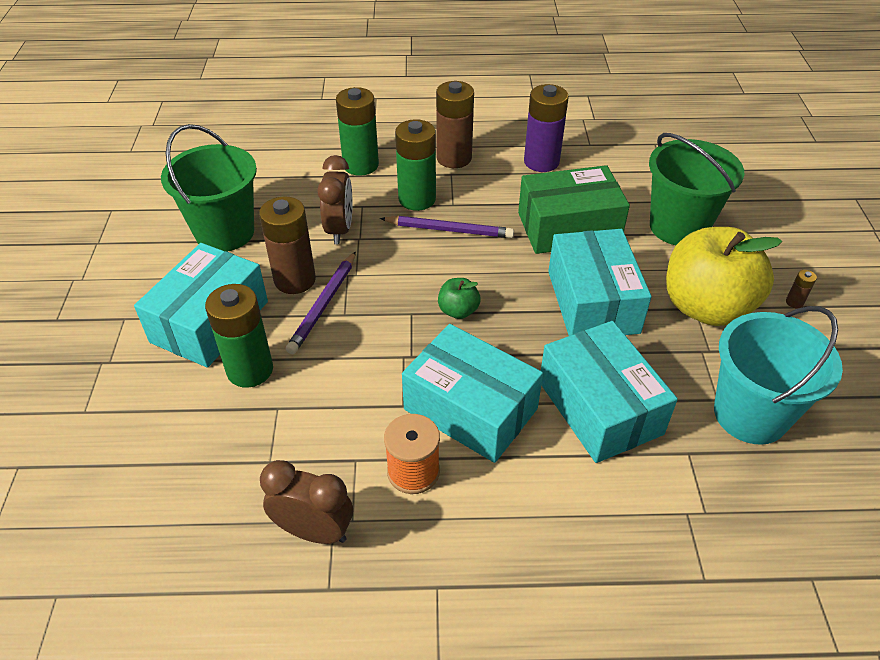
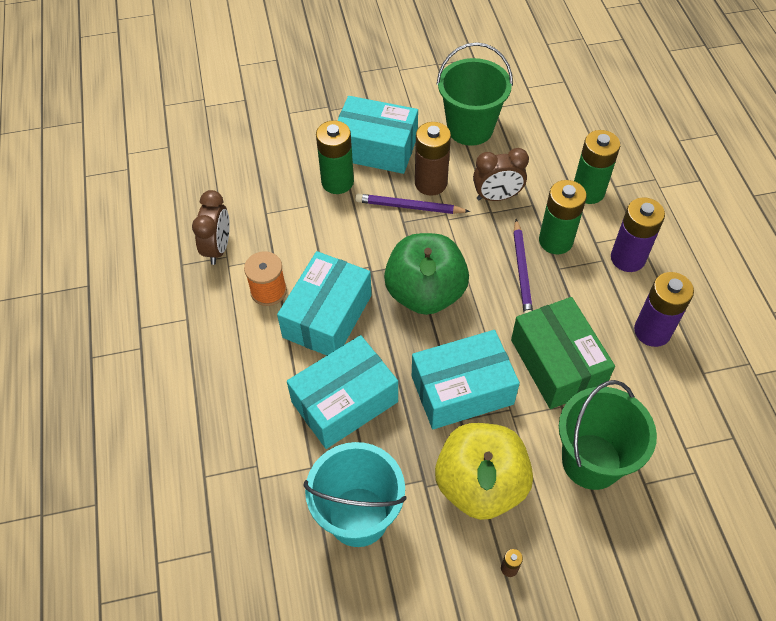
camera: 80 degrees right, 10 degrees up
(454, 158) = (627, 258): brown battery -> purple battery
(458, 311) = (425, 293): green apple -> green apple, size x2.35

